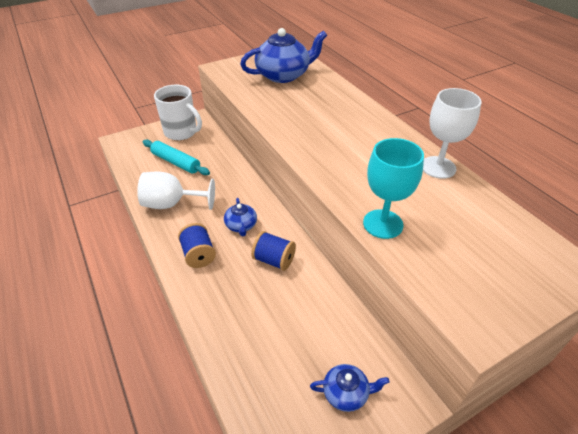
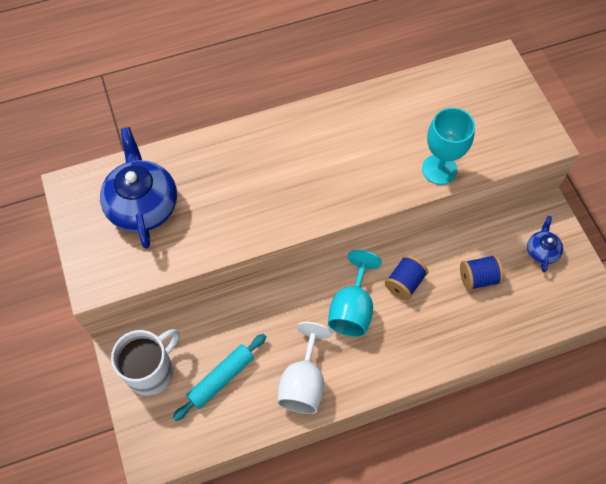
camera: 80 degrees left, 20 degrees up
(198, 255) = (388, 354): blue spool -> blue spool (478, 278)
(241, 226) = (352, 309): blue teapot -> turquoise goblet
(438, 167) = (368, 102): white goblet -> none

